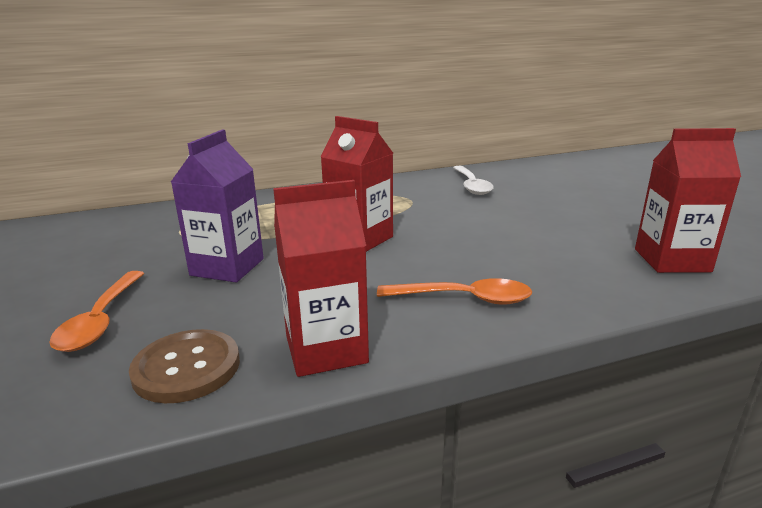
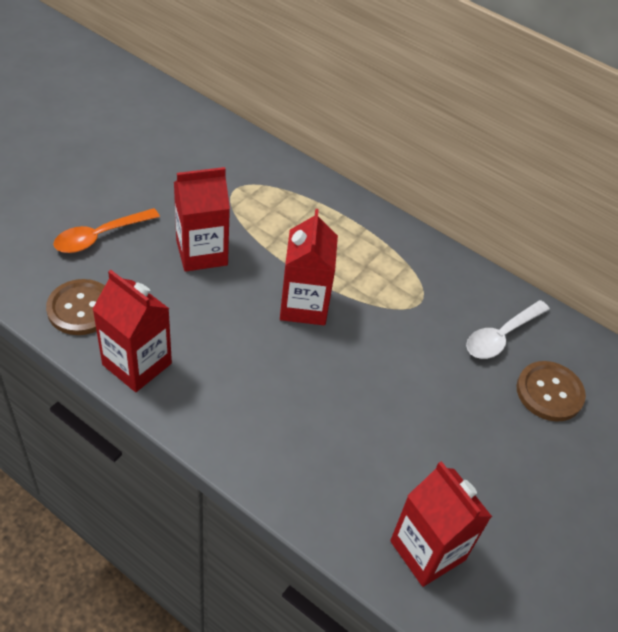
camera: 50 degrees right, 25 degrees up
(227, 267) = (202, 253): purple carton -> red carton
(464, 298) = (249, 414): orange spoon -> none
(535, 186) = (549, 392): none -> brown button

